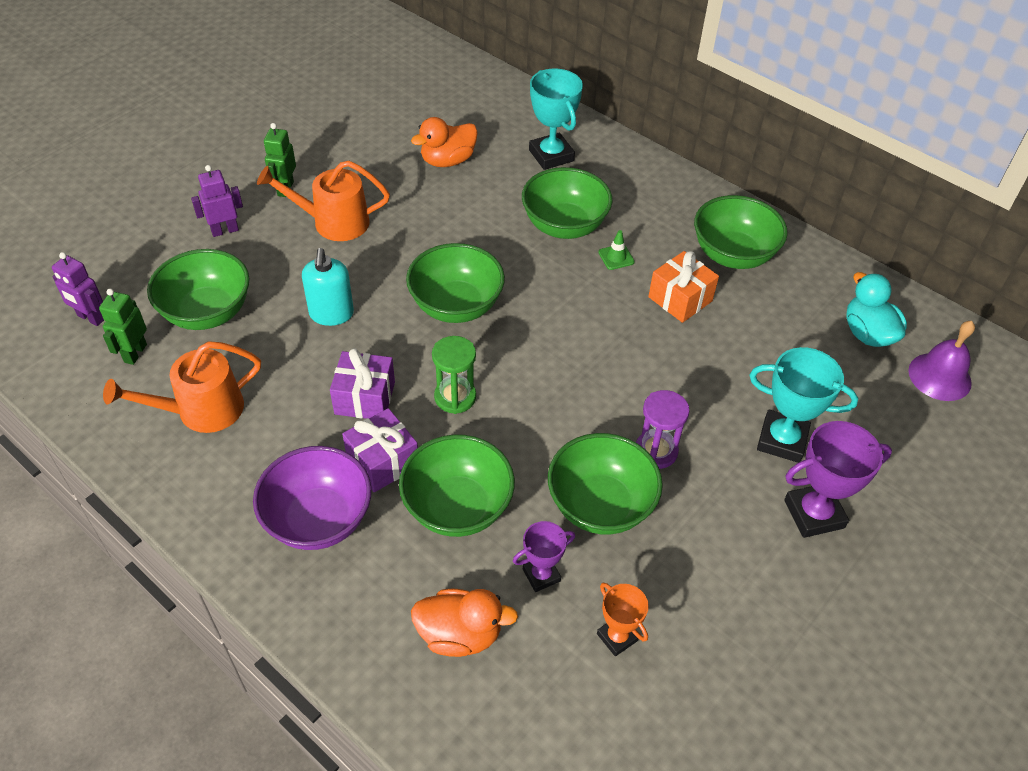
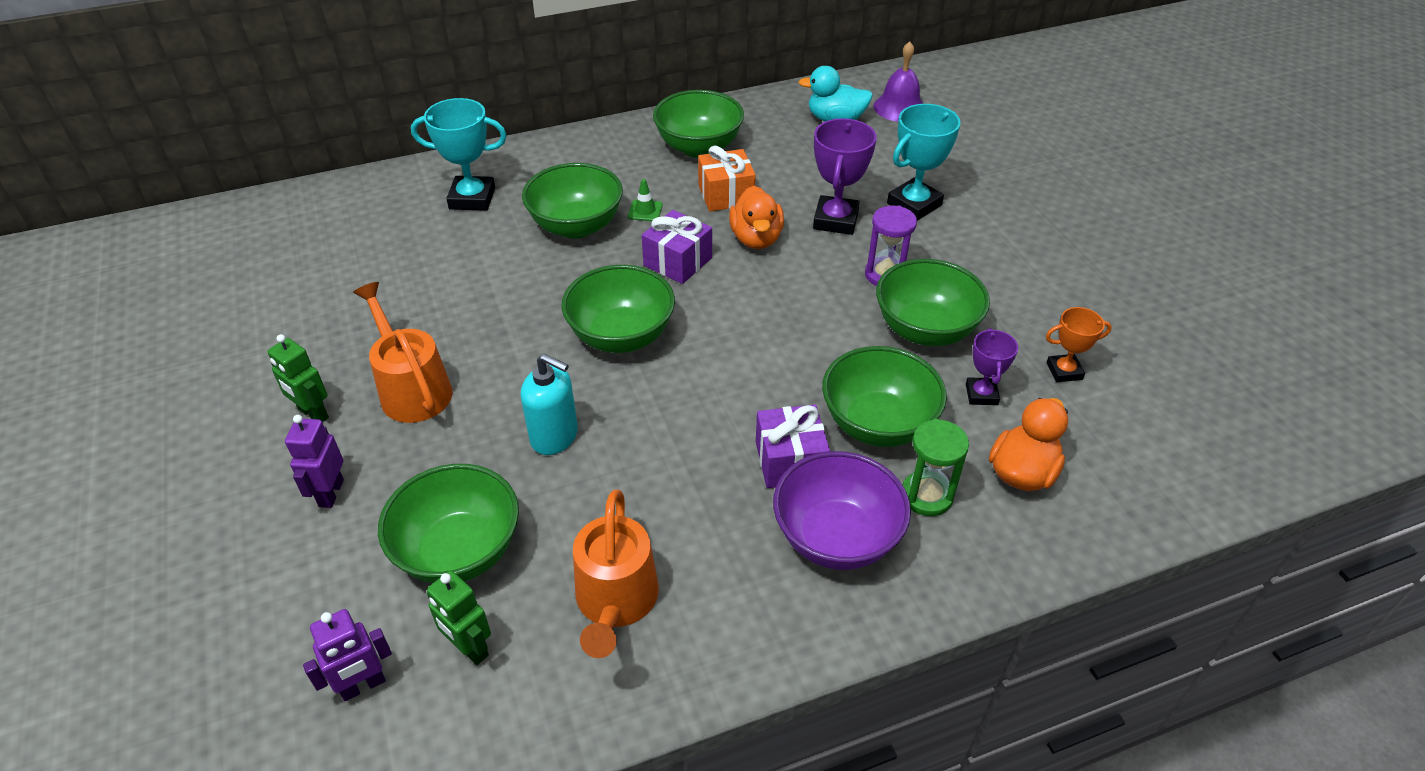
camera: 60 degrees left, 5 degrees down
(333, 222) = (412, 389): orange watering can -> orange watering can turned 120 degrees clockwise
(365, 398) = (696, 447): purple gift -> purple gift (677, 262)
(447, 161) = (405, 269): orange duck -> orange duck (756, 238)
(455, 397) = (741, 379): green hourglass -> green hourglass (926, 496)
(814, 514) = (994, 219): purple trophy -> purple trophy (835, 220)

